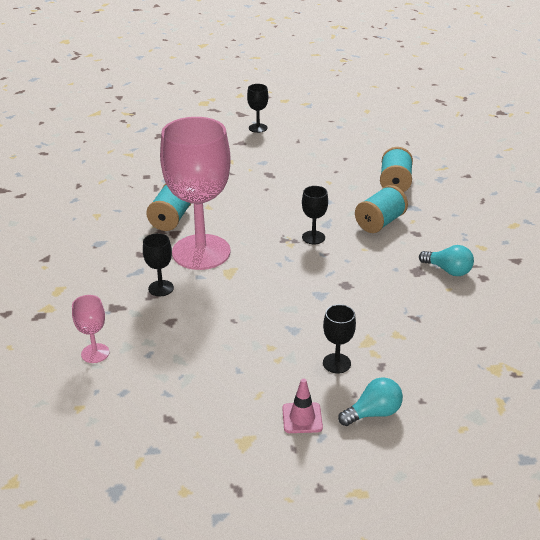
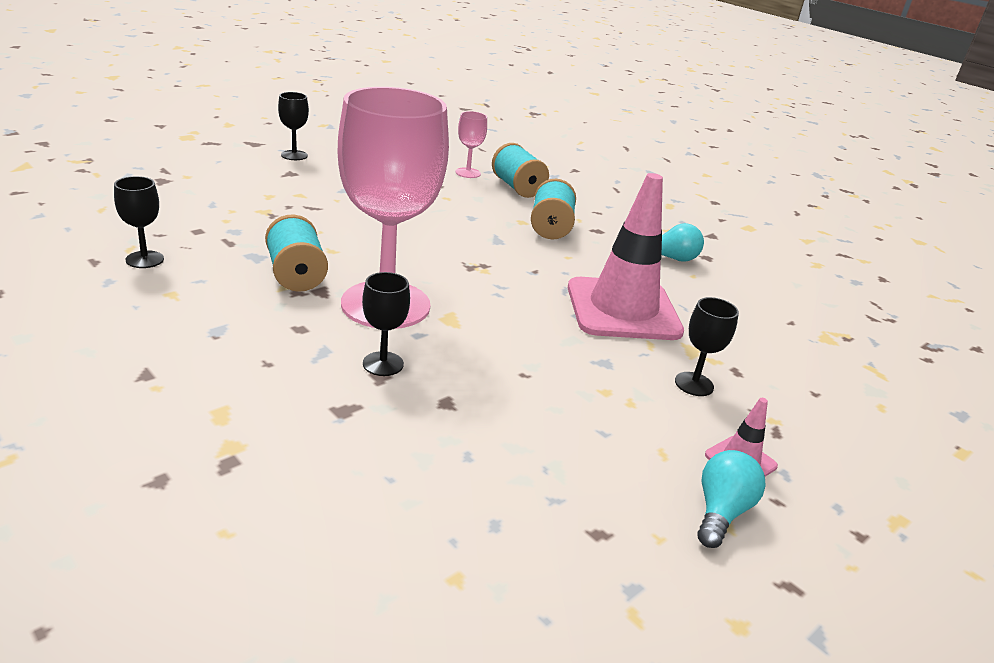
camera: 40 degrees left, 5 degrees down
(95, 353) = (388, 485): pink goblet -> pink goblet (468, 173)
(313, 237) = (501, 257): black goblet -> black goblet (145, 259)
(354, 298) = (623, 309): none -> pink traffic cone
(373, 413) = (795, 424): turquoise light bulb -> turquoise light bulb (721, 512)

